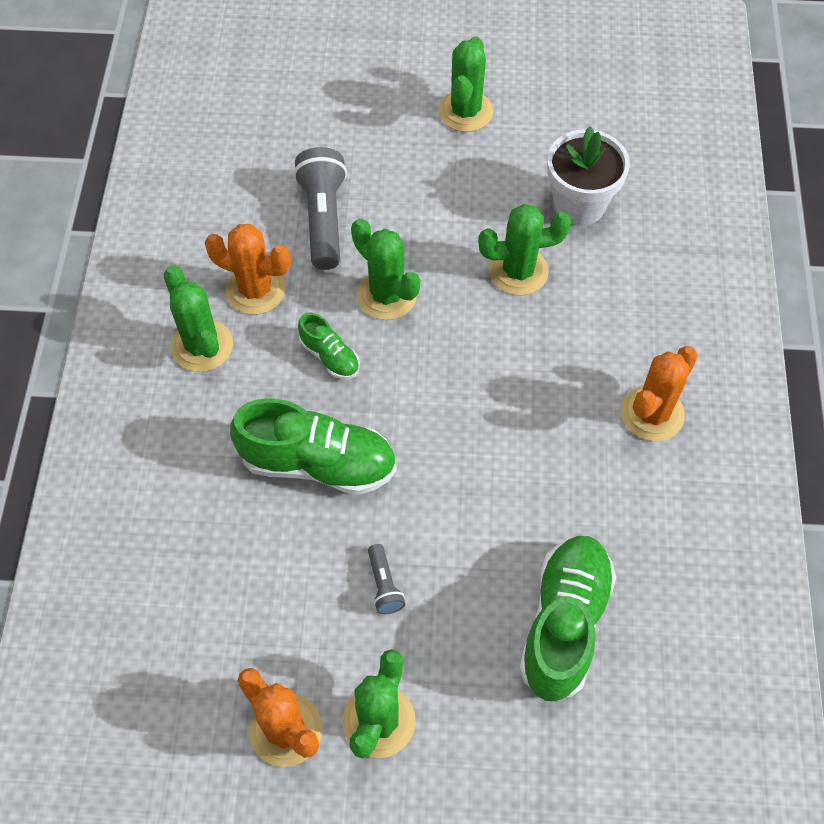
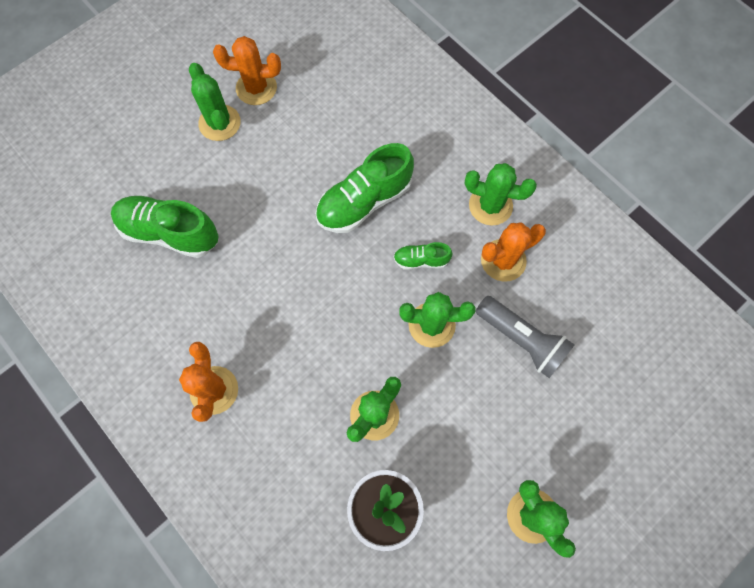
camera: 135 degrees right, 10 degrees up
(384, 585) = (273, 176): grey flashlight -> none
(564, 623) = (170, 233): green shoe -> green shoe turned 135 degrees clockwise

